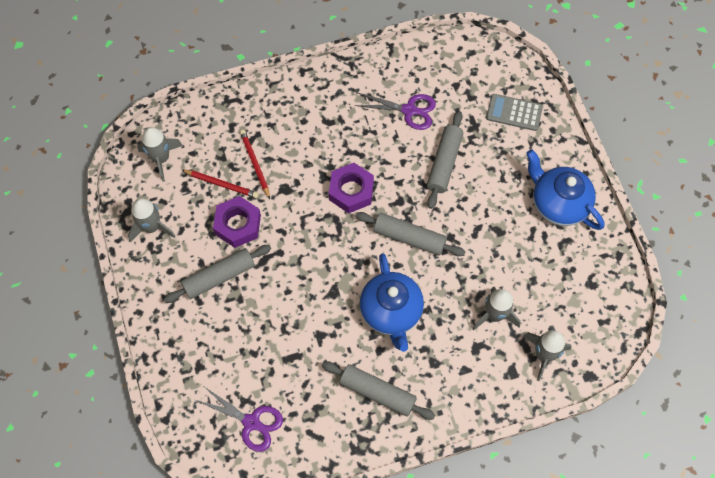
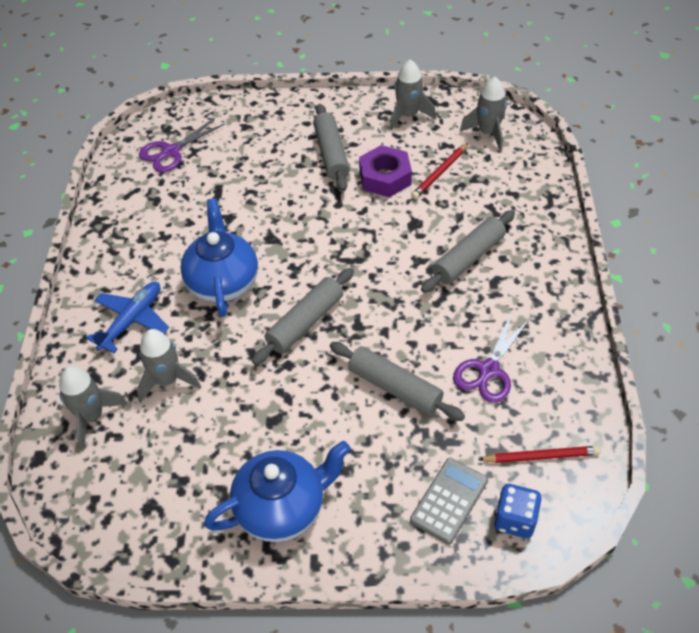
camera: 110 degrees right, 15 degrees down
(255, 164) = (456, 204): red pencil -> red pencil (541, 456)
(351, 191) = (390, 281): purple nut -> none
(377, 392) = (142, 249): grey rolling pin -> grey rolling pin (468, 258)
(391, 312) = (223, 282): blue teapot -> blue teapot turned 75 degrees clockwise
(451, 366) = (132, 320): none -> blue plane
(512, 76) = (515, 519): none -> blue dice

